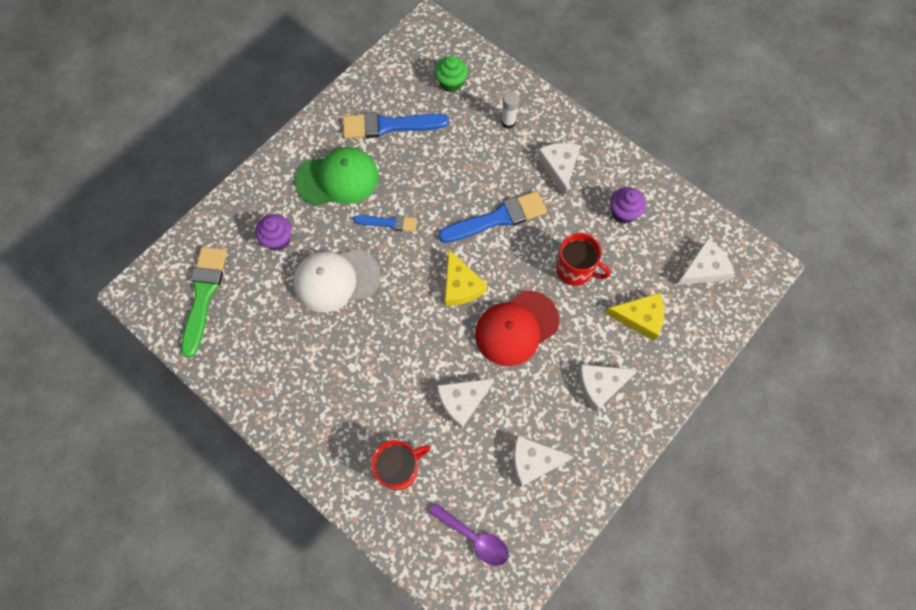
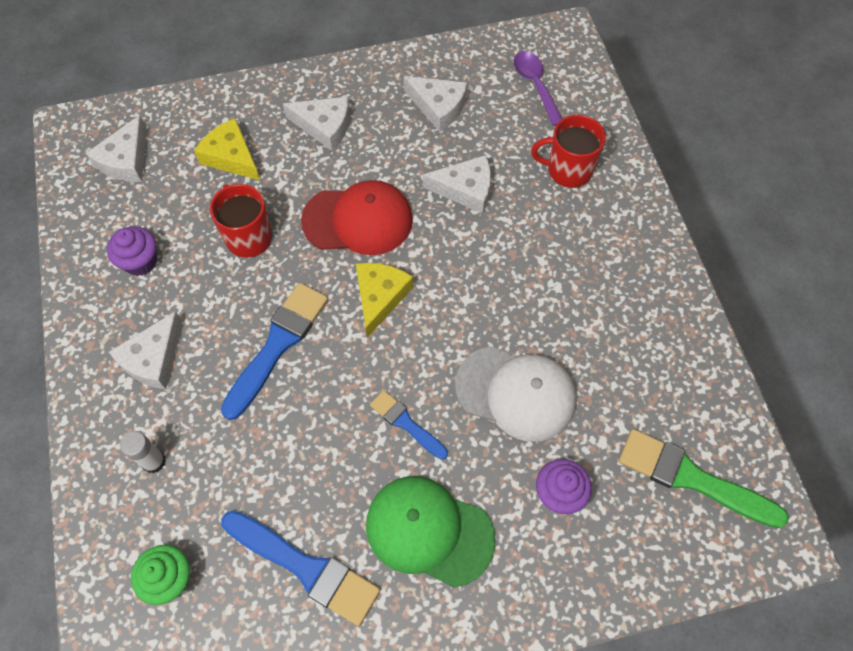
camera: 145 degrees left, 5 degrees down
(203, 295) = (692, 478): green brush -> green brush turned 75 degrees clockwise
(497, 218) = (277, 345): blue brush -> blue brush turned 105 degrees clockwise
(704, 269) = (126, 160): white cheese -> white cheese turned 75 degrees counterclockwise

